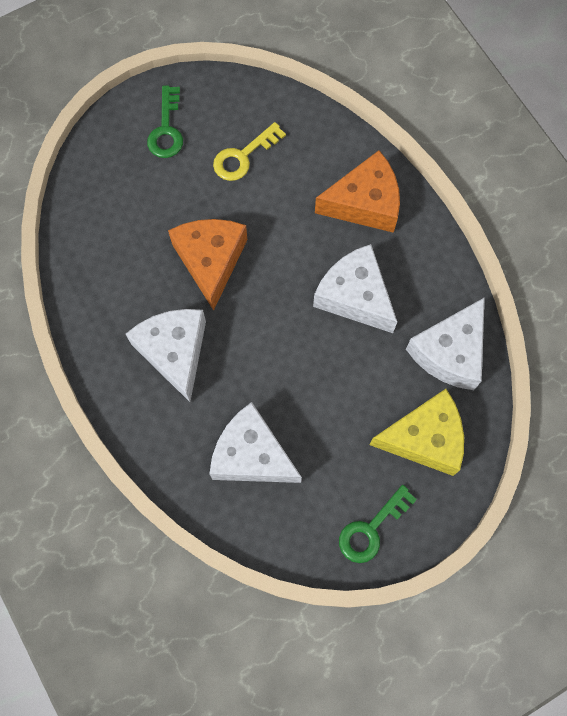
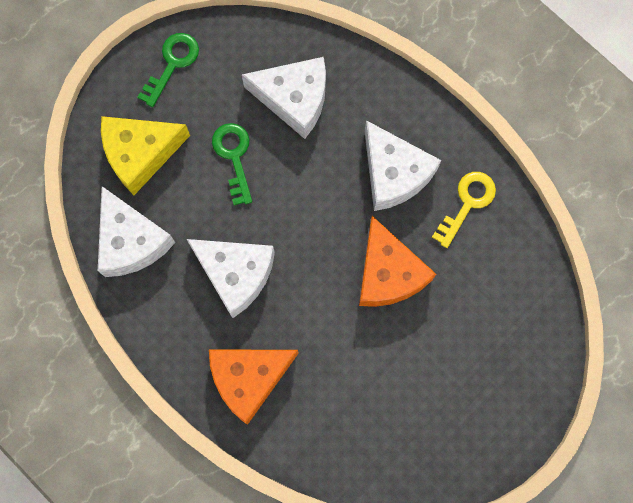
camera: 165 degrees right, 5 degrees up
(166, 129) = (481, 409): green key -> green key (234, 157)
(243, 156) = (390, 398): yellow key -> yellow key (467, 203)
(450, 352) = (131, 241): white cheese -> white cheese turned 135 degrees clockwise

